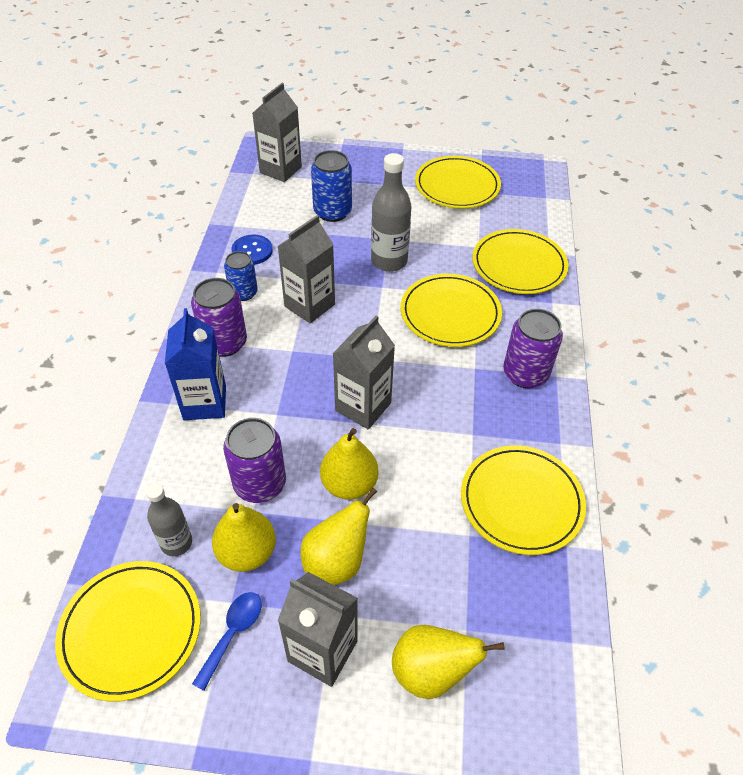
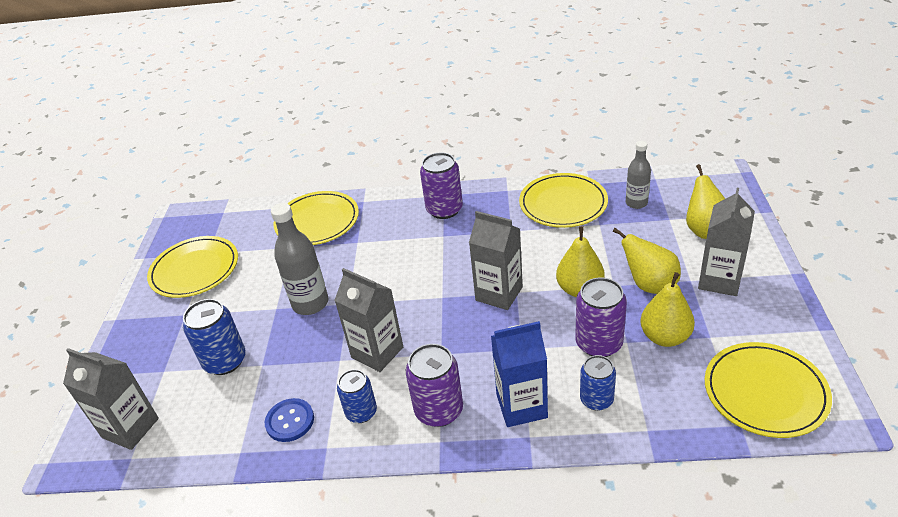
camera: 90 degrees left, 10 degrees down
(176, 543) = (677, 385): grey bottle -> grey bottle (636, 203)
(187, 464) = (596, 399): none -> blue can
(232, 634) = (733, 330): blue spoon -> none
(450, 313) = (381, 255): yellow plate -> none

